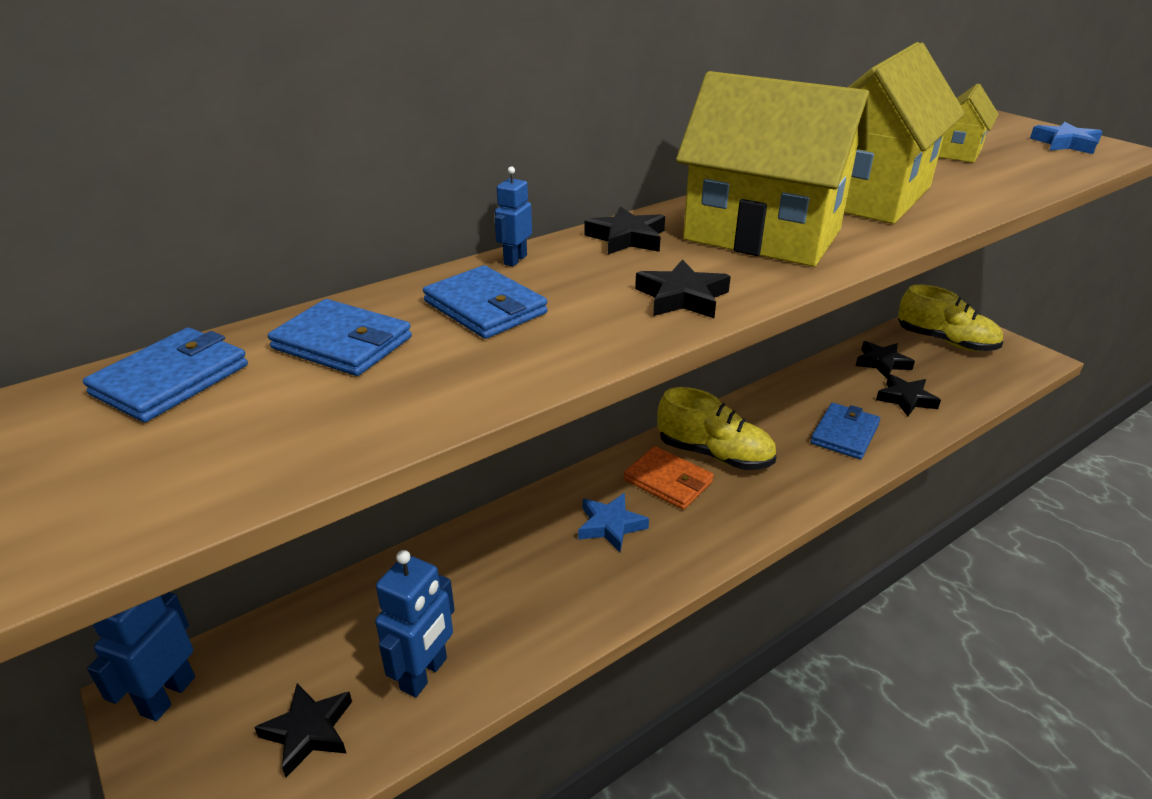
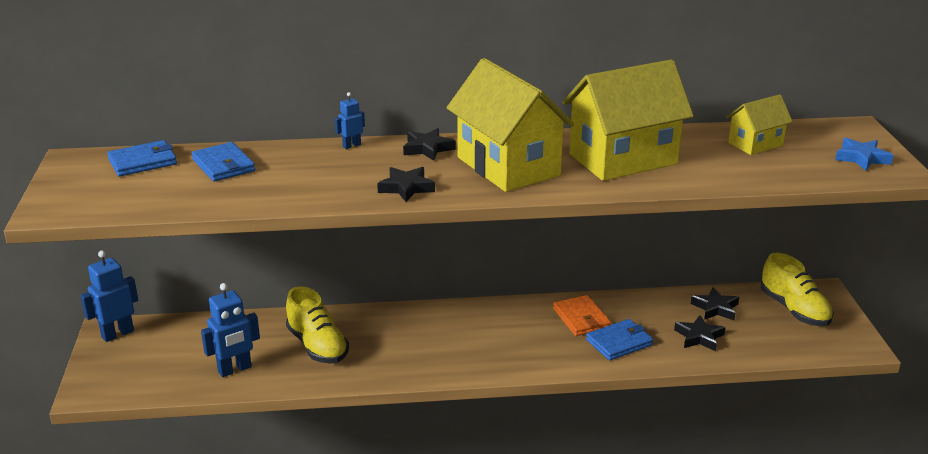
camera: 30 degrees right, 5 degrees down
(309, 731) = (164, 371): black star -> none
(485, 307) = (304, 166): blue wallet -> none
(610, 525) = (400, 339): blue star -> none
(668, 481) = (462, 328): orange wallet -> orange wallet (581, 318)
(714, 454) = (510, 324): yellow shoe -> yellow shoe (317, 346)

